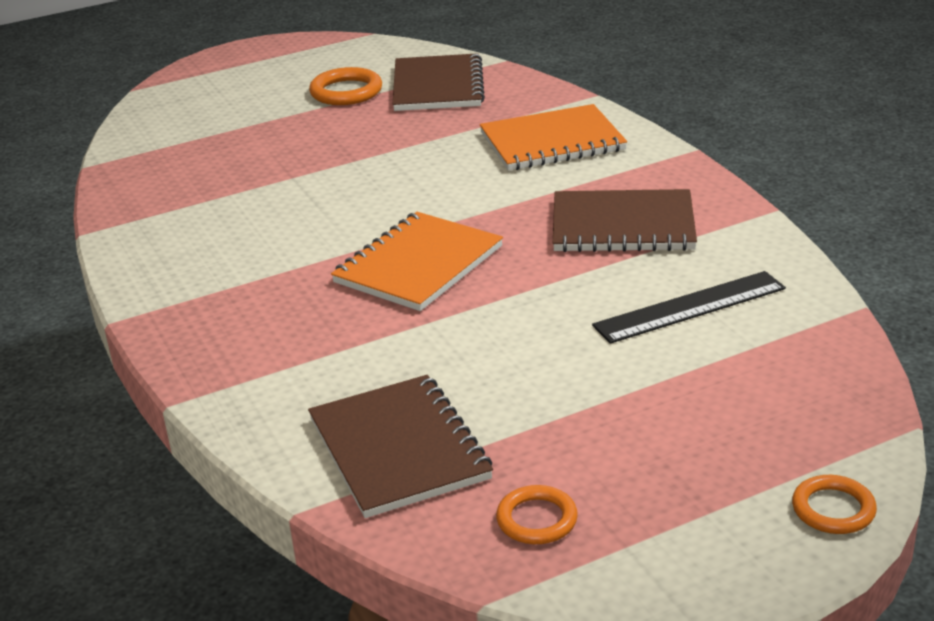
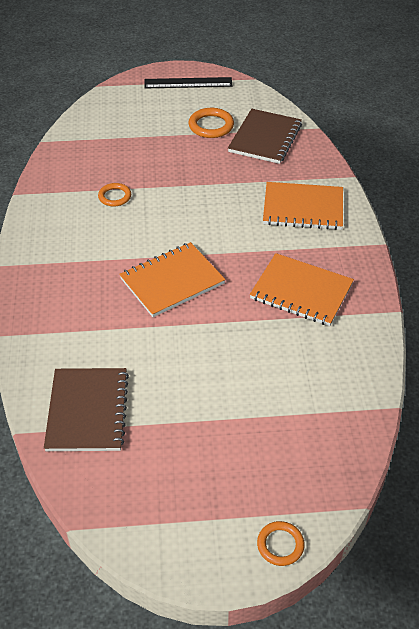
camera: 20 degrees right, 15 degrees up
(537, 519) = (127, 487): orange ring -> orange ring (115, 196)
(623, 225) = (301, 291): brown notebook -> orange notebook
(690, 307) = (298, 369): black ruler -> black ruler (188, 83)

